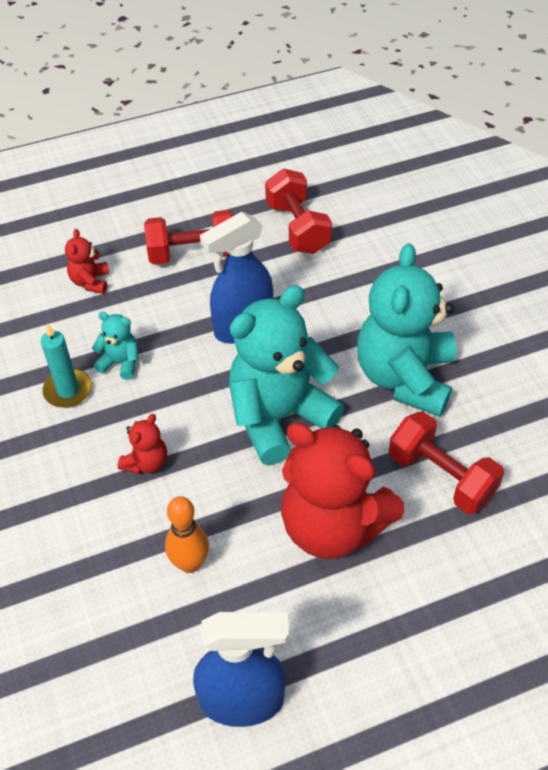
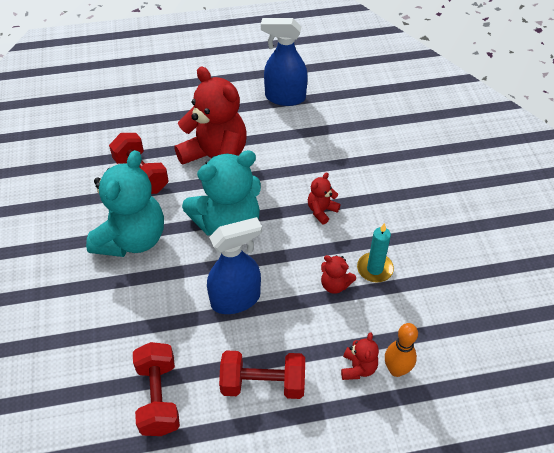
camera: 170 degrees left, 0 degrees up
(120, 363) = (335, 284): turquoise teddy bear -> red teddy bear
(190, 563) = (301, 154): orange bowling pin -> orange bowling pin (396, 370)

